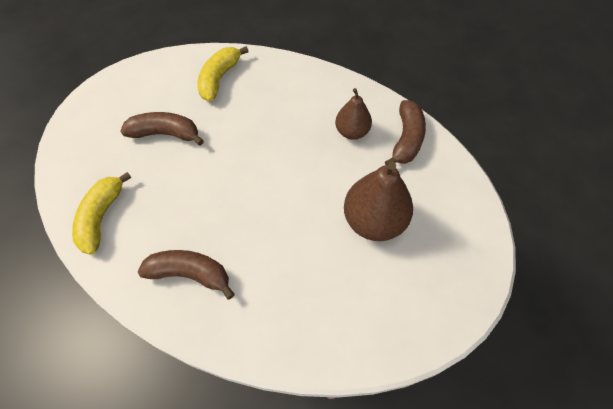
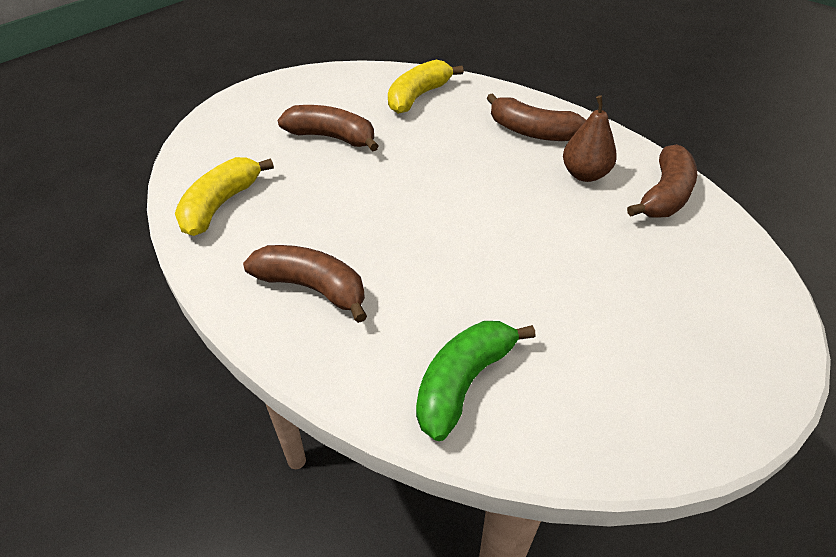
camera: 15 degrees right, 15 degrees down
(306, 323) = (463, 383): none -> green banana
(309, 98) = (532, 132): none -> brown banana
(374, 221) = (597, 278): brown pear -> none

